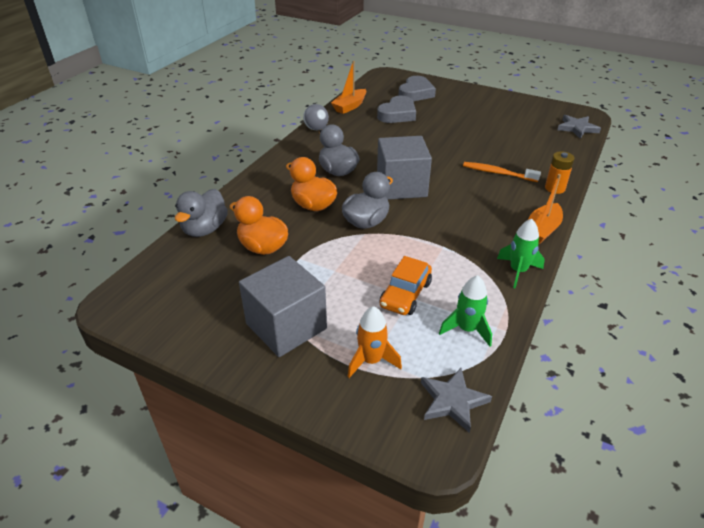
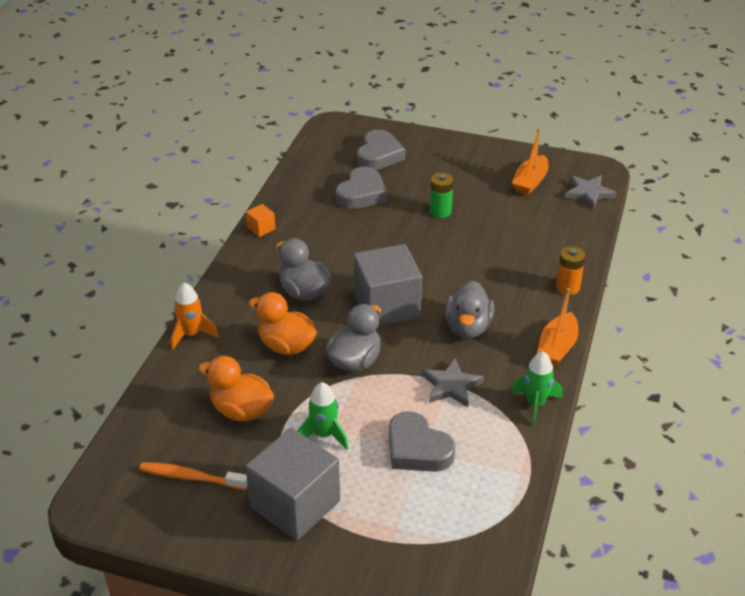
camera: 10 degrees left, 0 degrees up
(205, 229) = (164, 395): grey duck -> grey duck (468, 327)
(316, 128) = (261, 228): grey ball -> orange cube
(350, 106) = (296, 187): orange boat -> orange boat (530, 182)
(371, 361) = (395, 530): orange rocket -> orange rocket (191, 334)
(405, 294) = (417, 449): orange car -> grey heart
(452, 401) = (485, 560): grey star -> grey star (451, 386)
(456, 130) = (440, 211): none -> green battery
(467, 329) = (489, 481): green rocket -> green rocket (324, 435)
(497, 173) = (499, 273): orange toothbrush -> orange toothbrush (191, 477)

